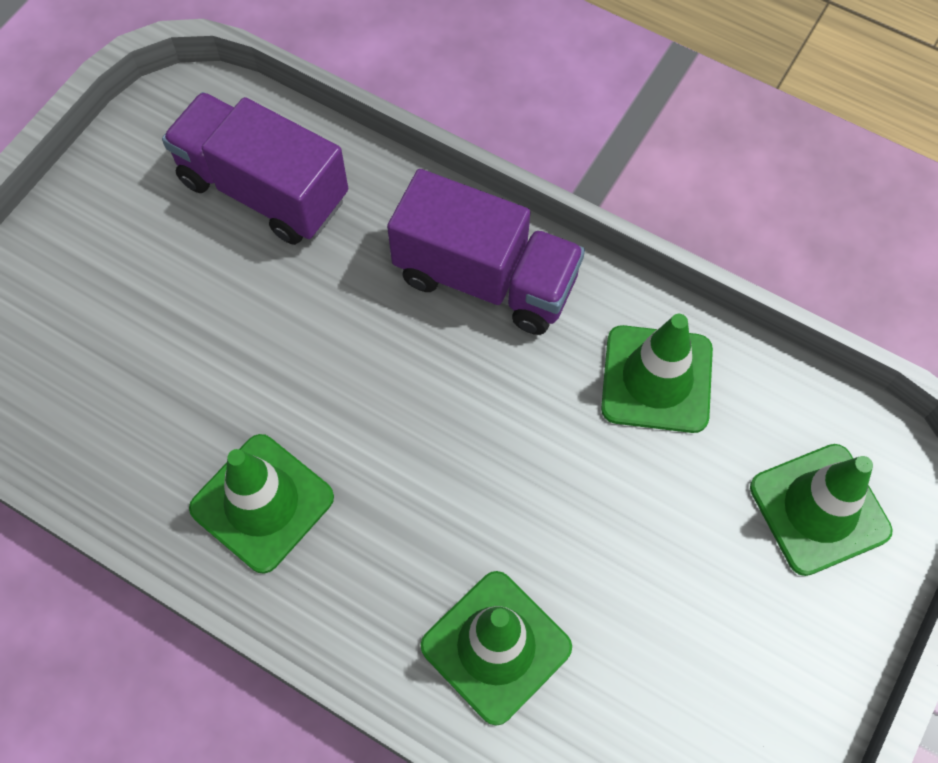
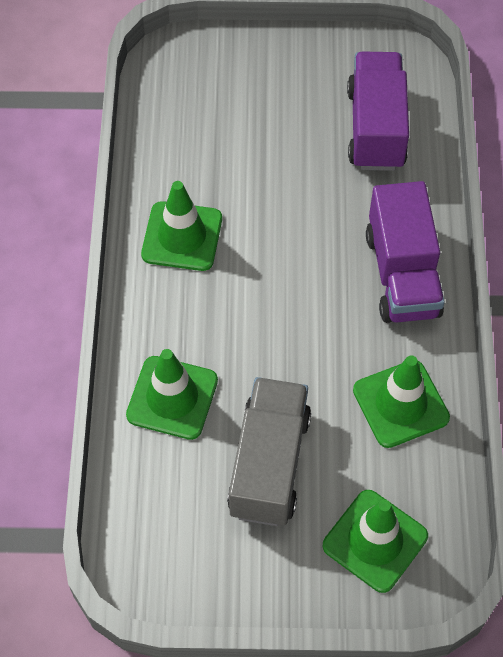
camera: 60 degrees right, 5 degrees down
(656, 575) = (269, 464): none -> grey truck

